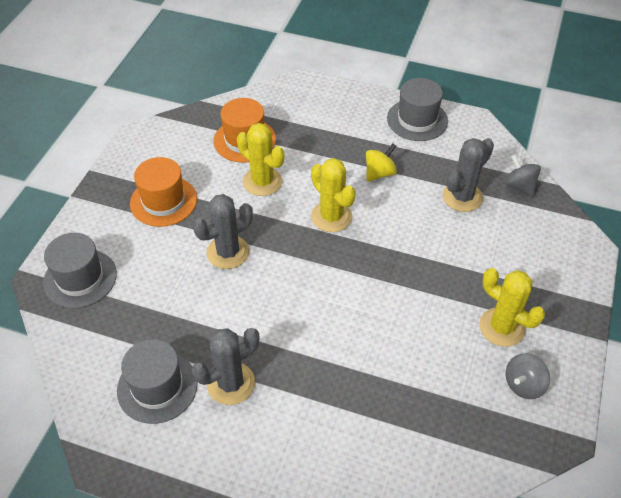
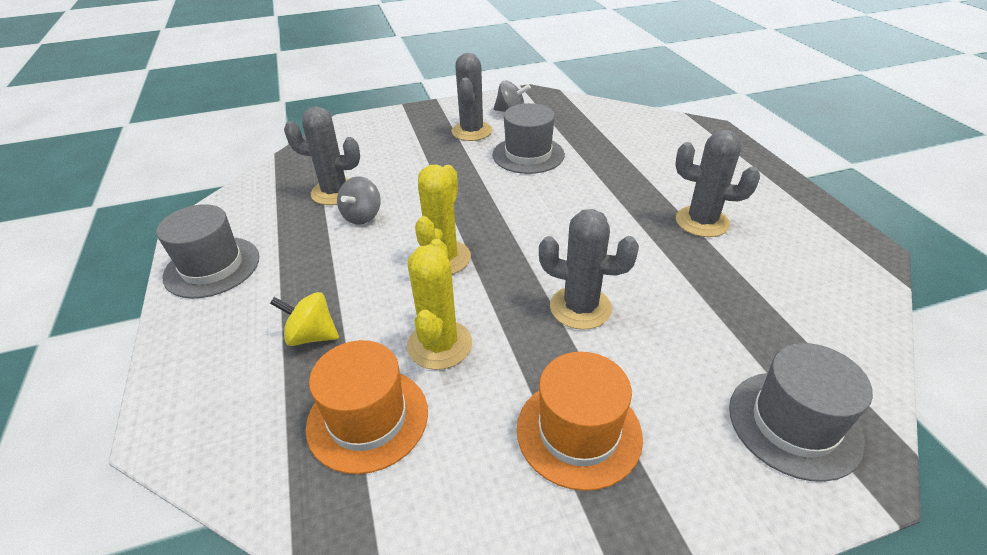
camera: 125 degrees left, 10 degrees down
(157, 387) = (775, 260): grey hat -> grey hat (528, 155)
(379, 173) = (340, 255): yellow spinning top -> yellow spinning top (311, 336)
(502, 327) = (471, 131): yellow cactus -> grey cactus
(519, 186) = (292, 169): grey spinning top -> grey spinning top (362, 216)

